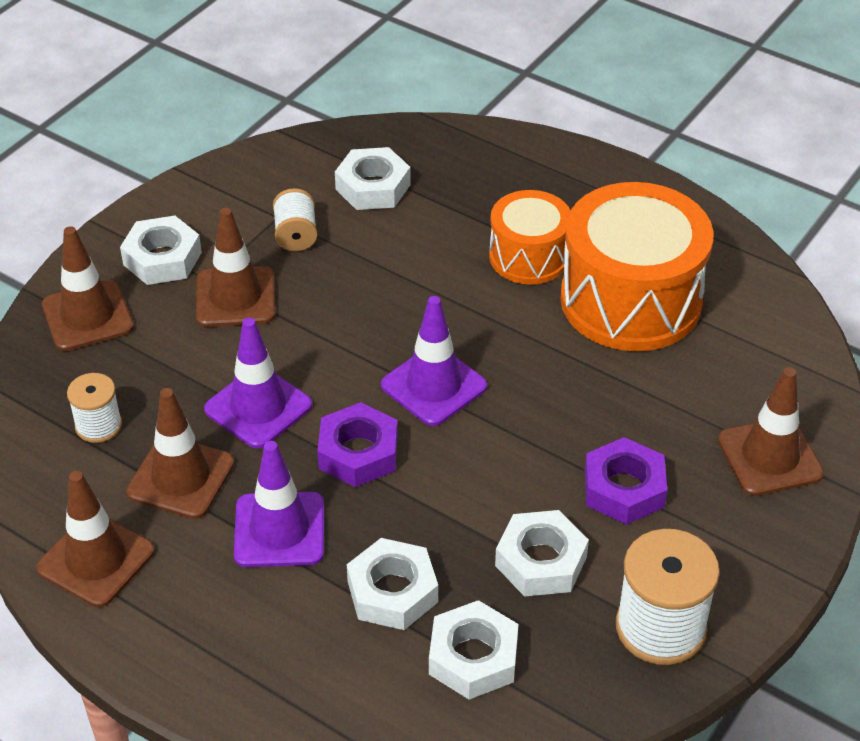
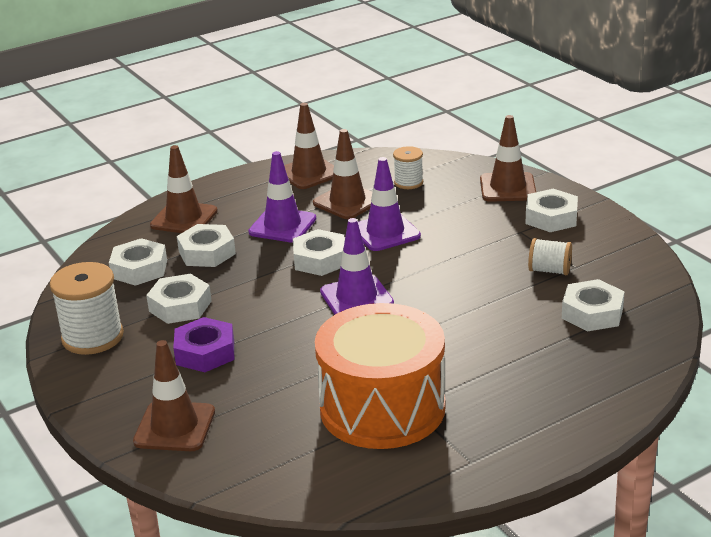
camera: 115 degrees right, 15 degrees down
(235, 297) = (494, 238): brown traffic cone -> brown traffic cone (184, 218)
(358, 453) = (320, 260): purple nut -> white nut
(529, 256) = (465, 369): orange drum -> none

